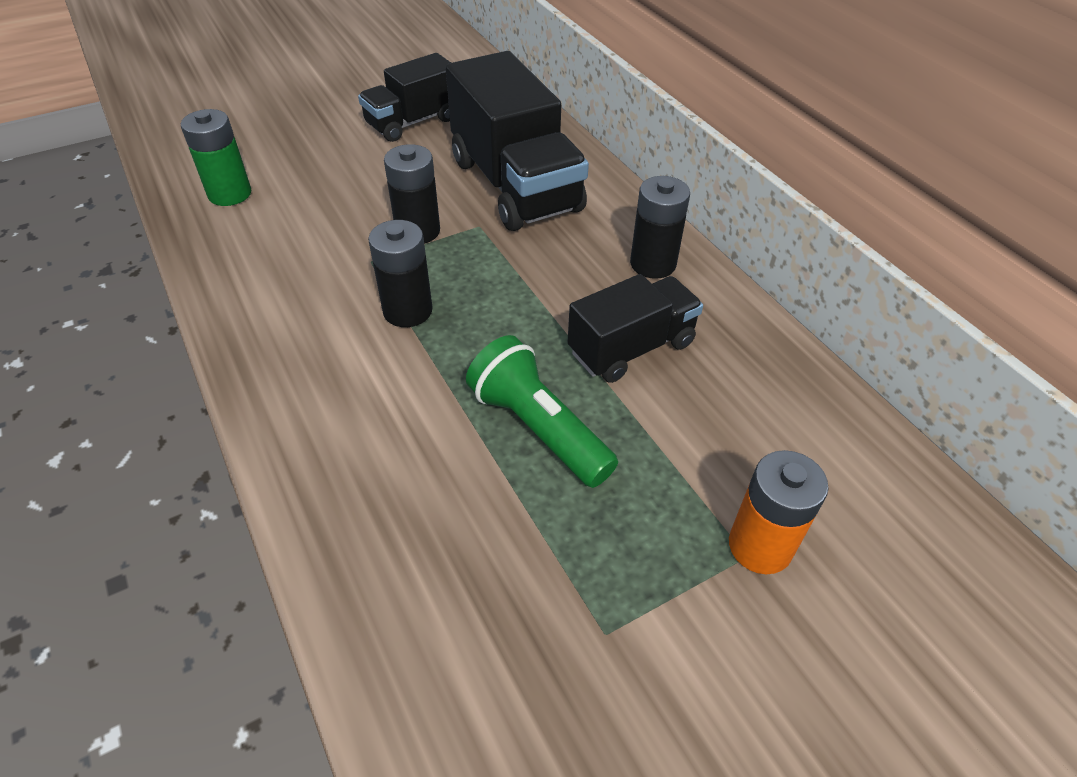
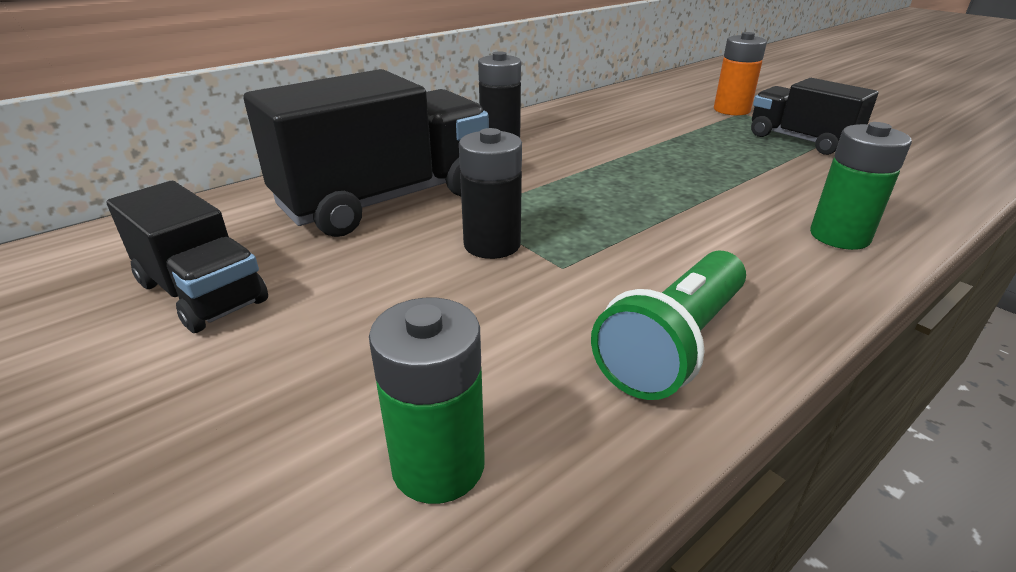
camera: 100 degrees left, 15 degrees down
(329, 455) = (839, 236): none -> green battery
(407, 311) = (631, 229): black battery -> none
(538, 428) = (714, 163): green flashlight -> green flashlight (673, 345)
(631, 348) = (605, 141): black truck -> black truck (800, 140)

